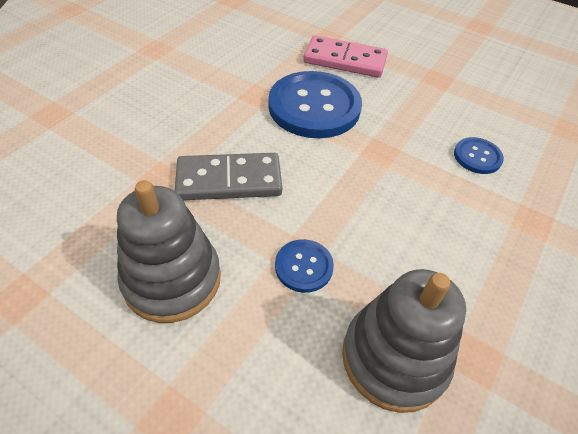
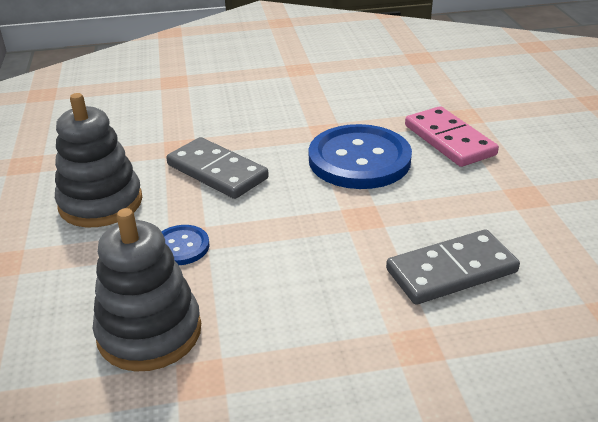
camera: 50 degrees right, 15 degrees down
(477, 157) = (451, 271): blue button -> grey domino

